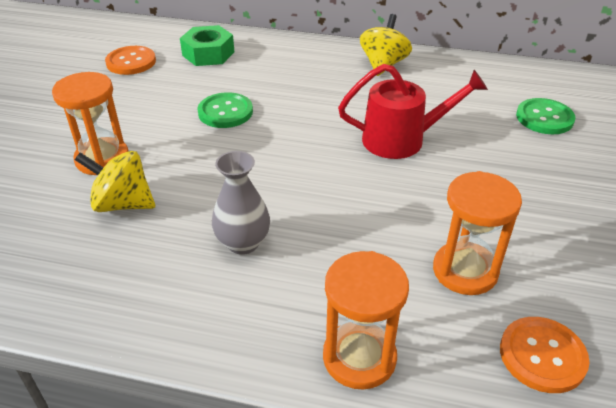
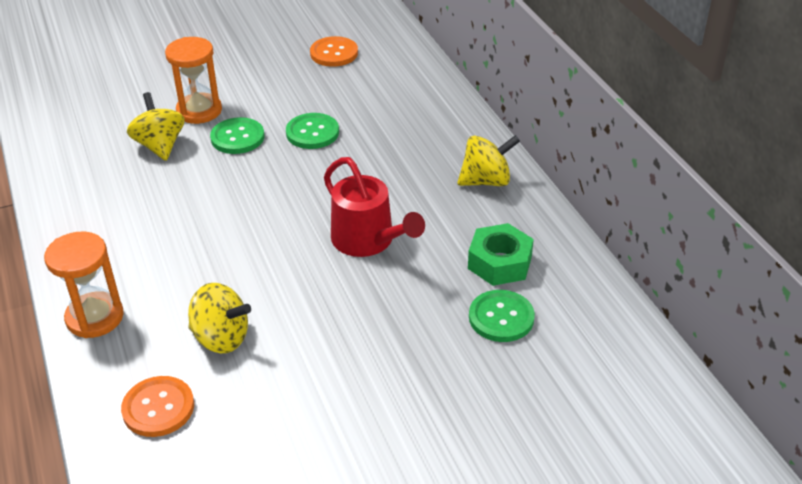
camera: 55 degrees right, 0 degrees up
(177, 152) = (237, 137): none -> green button
(208, 54) = (390, 81): green nut -> green nut (499, 263)
(243, 243) = (164, 217): grey vase -> none
(465, 271) = (221, 338): orange hourglass -> yellow spinning top

